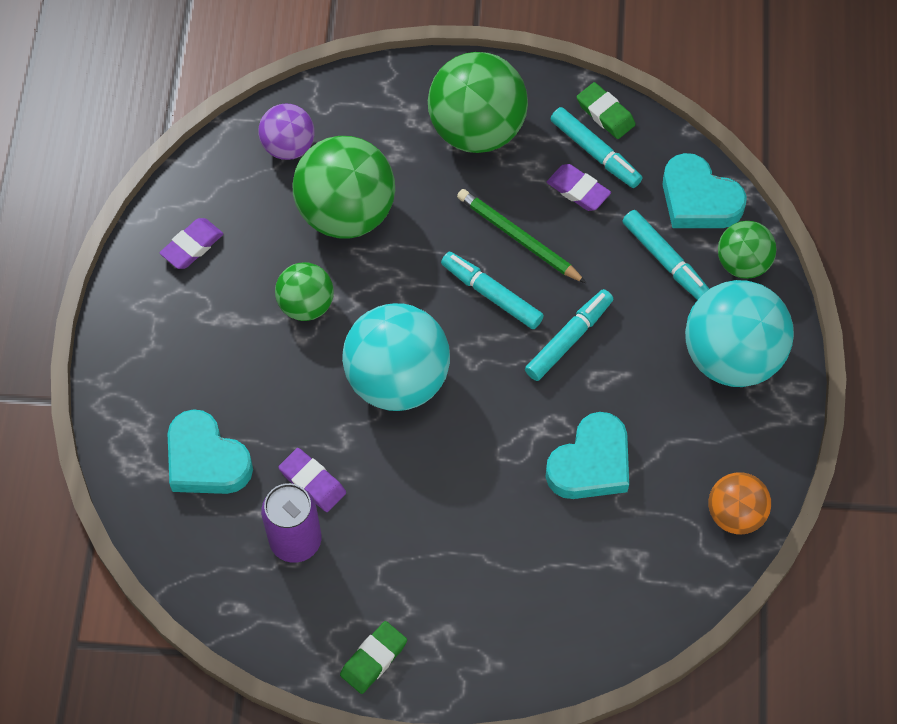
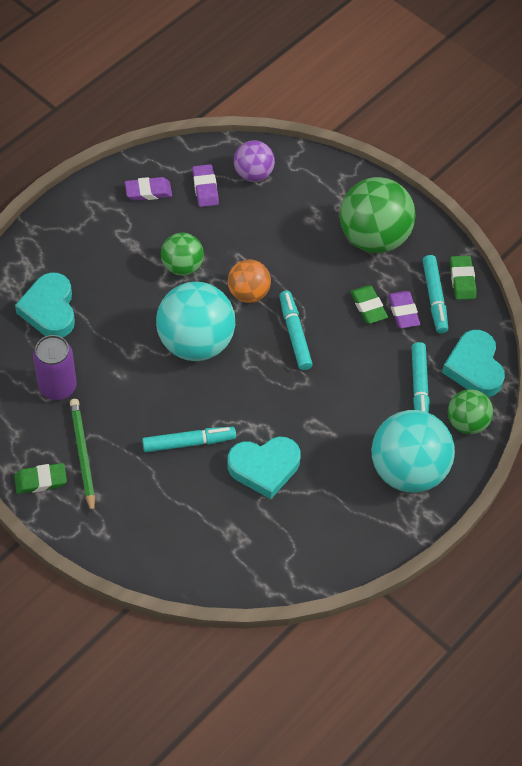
camera: 35 degrees right, 5 degrees down
(312, 482) = (96, 363): purple eraser -> purple eraser (205, 188)
(346, 213) = (252, 232): green ball -> none
(518, 238) = (341, 314): green pencil -> green pencil (83, 455)
(539, 210) = (368, 307): none -> green eraser
(569, 339) = (317, 390): turquoise marker -> turquoise marker (189, 443)
(735, 514) = (324, 559): orange ball -> orange ball (248, 293)

